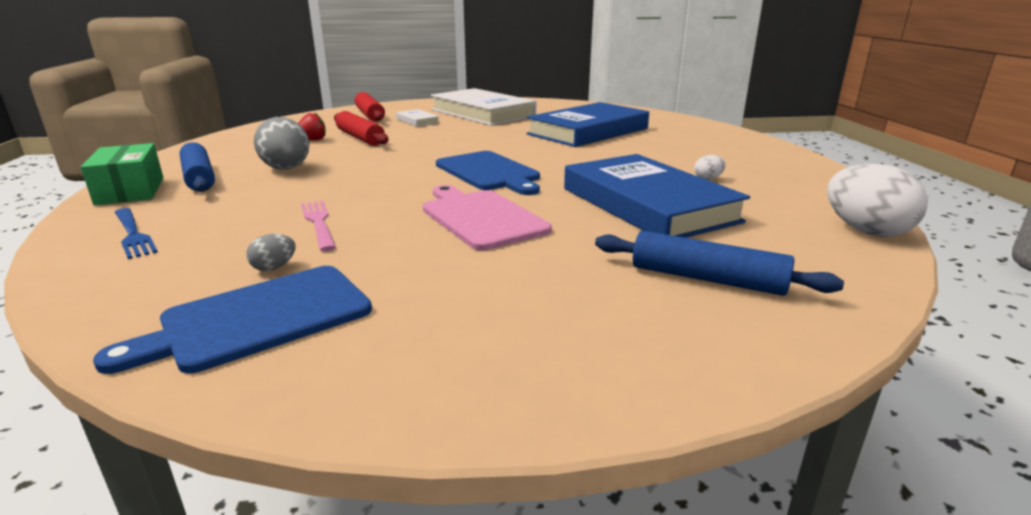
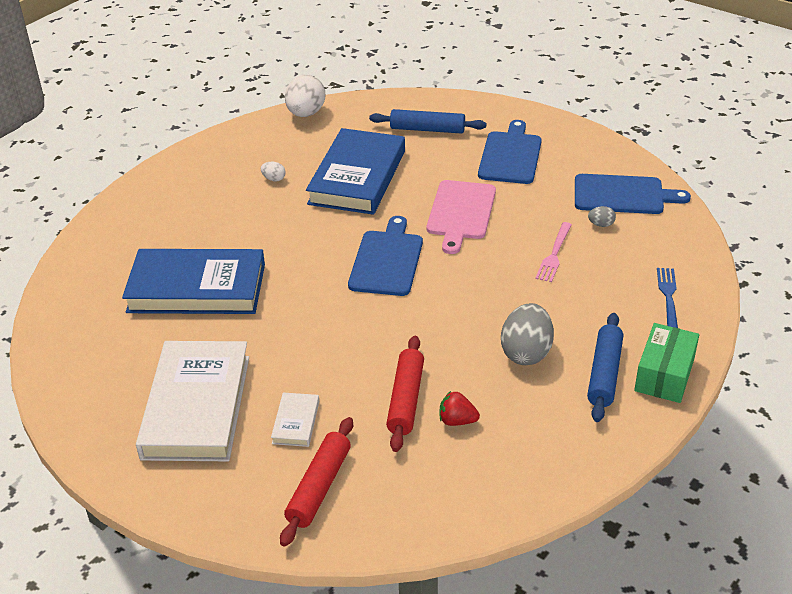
camera: 135 degrees left, 15 degrees up
(524, 297) = (510, 156): none -> blue cutting board
(707, 279) = (427, 129): blue rolling pin -> blue rolling pin turned 60 degrees counterclockwise

